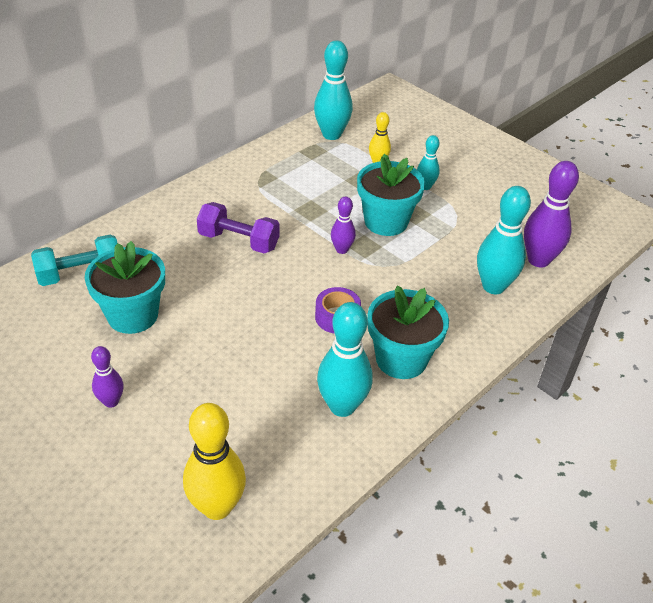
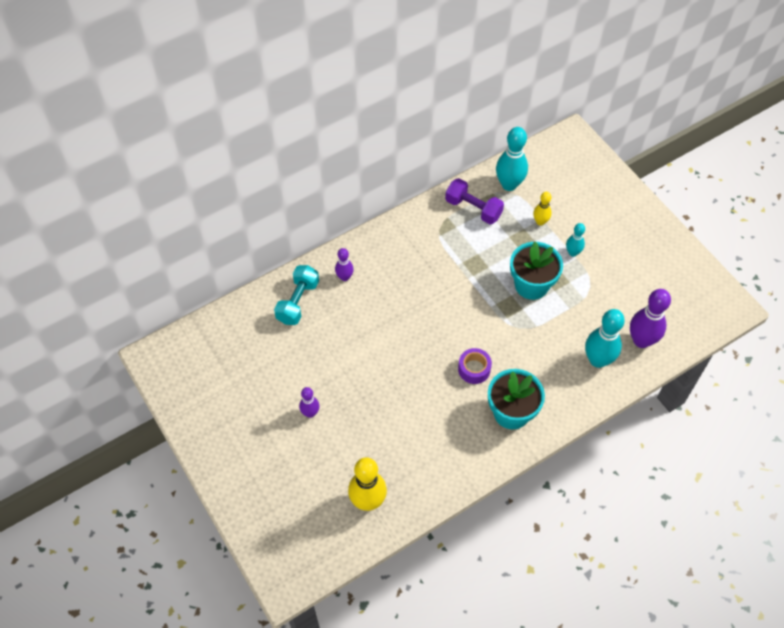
camera: 15 degrees right, 15 degrees up
(80, 274) = (298, 302): turquoise dumbbell -> turquoise dumbbell turned 60 degrees counterclockwise
(132, 315) = (331, 344): turquoise flower pot -> none
(238, 241) = (415, 288): purple dumbbell -> purple dumbbell (473, 209)
(342, 249) = (491, 307): purple bowling pin -> purple bowling pin (344, 277)
(342, 406) = (461, 443): turquoise bowling pin -> none

